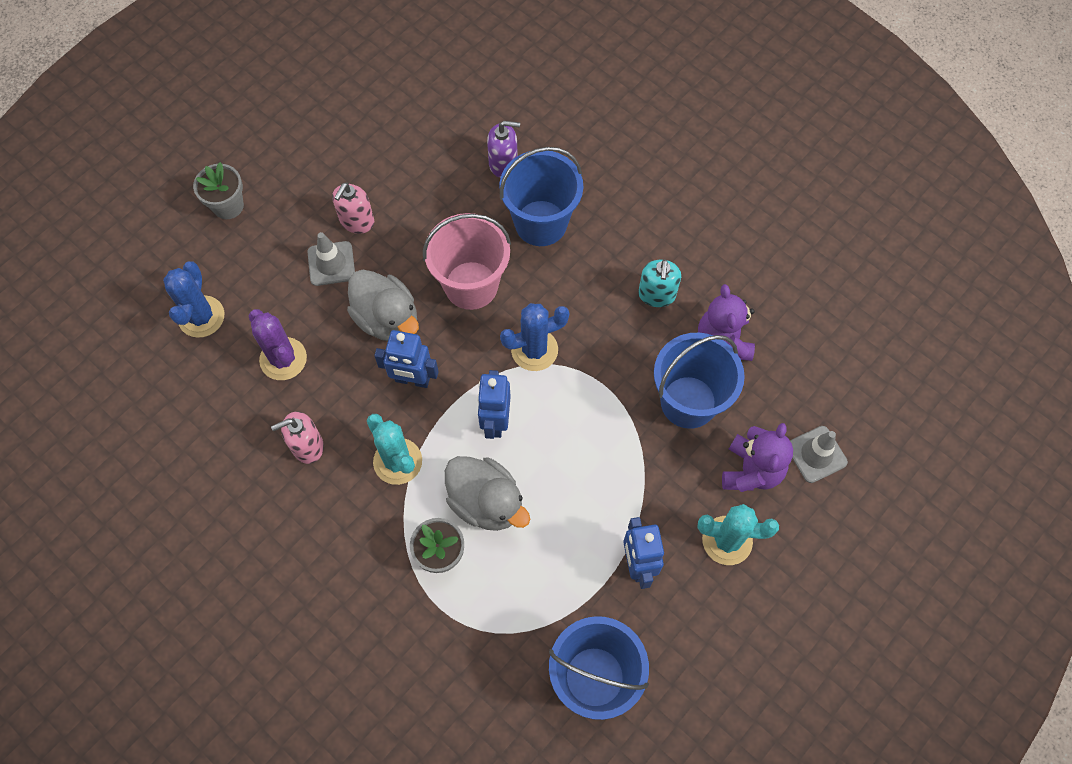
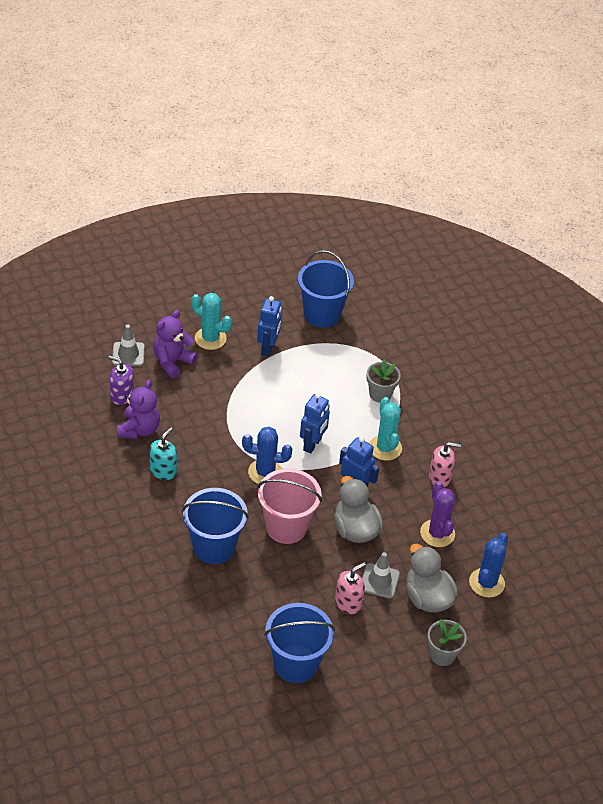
camera: 160 degrees left, 20 degrees down
(486, 502) = (340, 407): grey duck -> grey duck (427, 598)
(503, 164) = (216, 599): purple soap dispenser -> purple soap dispenser (122, 396)
(688, 402) = (185, 407): blue bucket -> blue bucket (295, 664)

